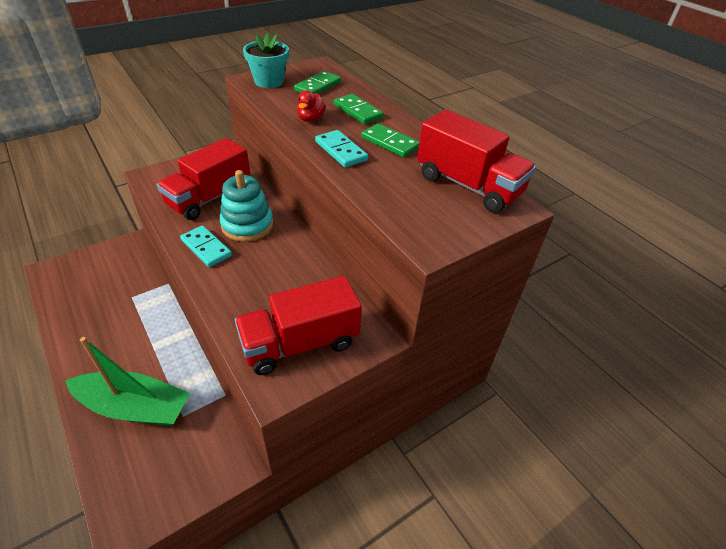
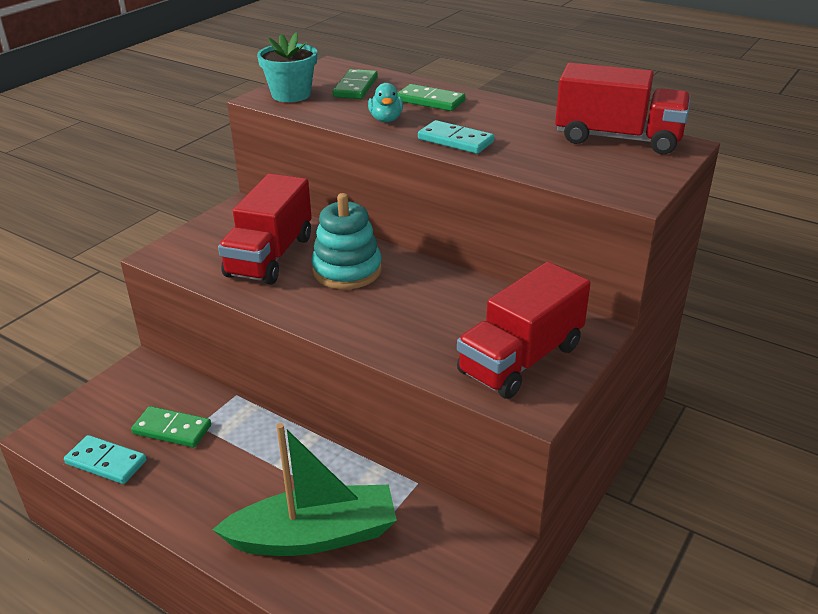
camera: 20 degrees left, 10 degrees down
(206, 248) = (320, 306): turquoise domino -> turquoise domino (106, 462)
(310, 119) = (386, 119): red duck -> turquoise duck
(390, 143) = (498, 121): green domino -> green domino (172, 429)

